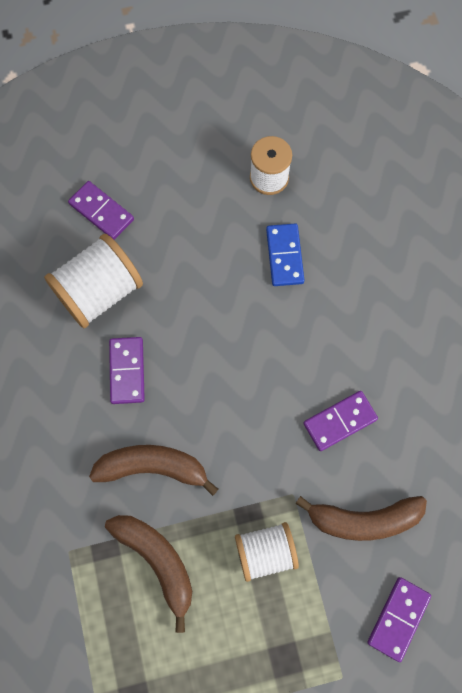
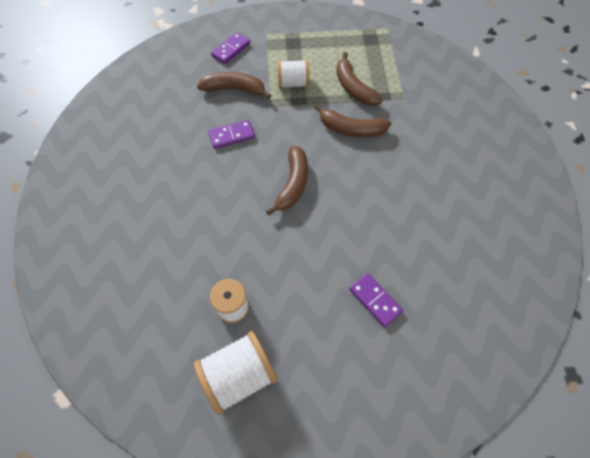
camera: 170 degrees left, 10 degrees down
(99, 292) = (379, 237): white spool -> white spool (239, 375)
(127, 371) = (363, 183): purple domino -> none
(228, 352) = (293, 184): none -> brown banana
(285, 256) = (237, 241): blue domino -> none

